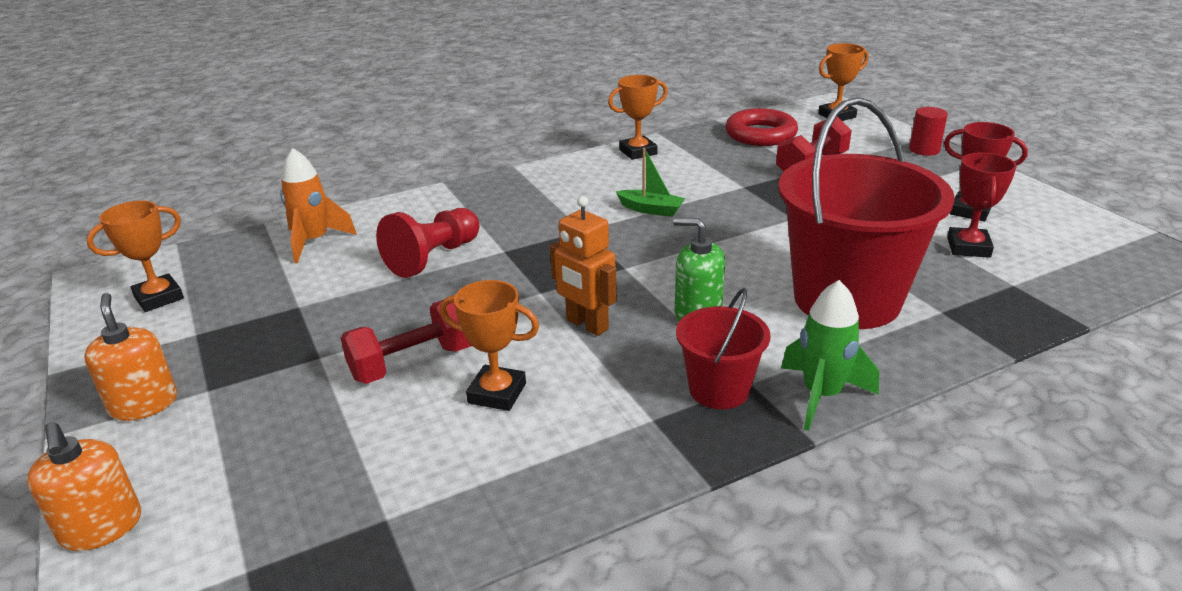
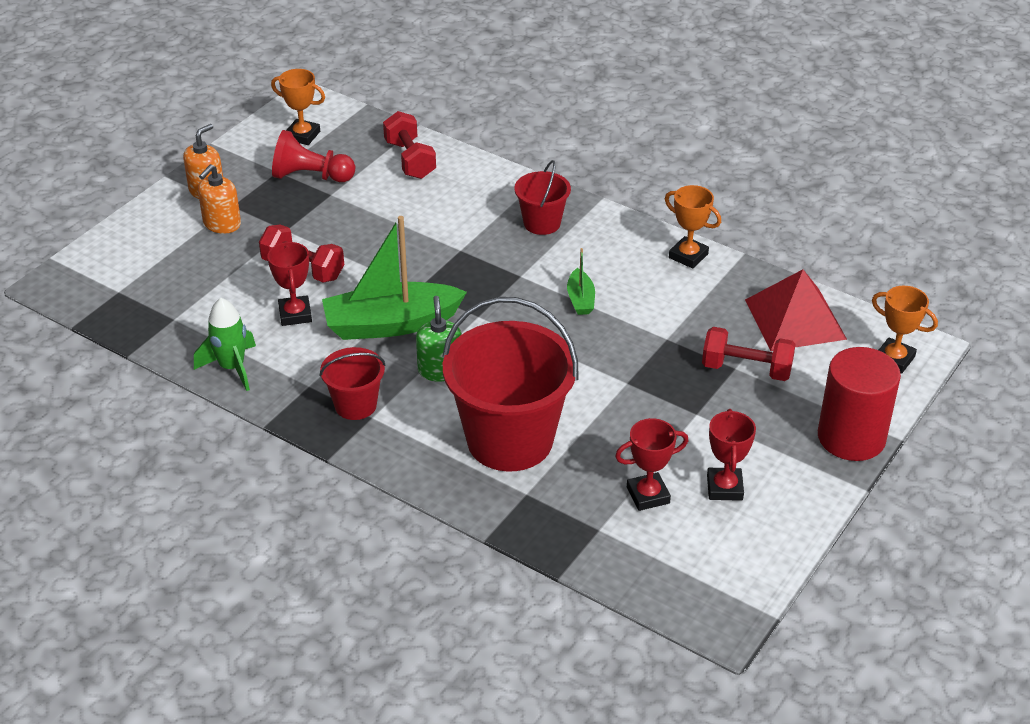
camera: 60 degrees right, 10 degrees up
(102, 528) = (119, 232): orange soap dispenser -> orange soap dispenser (222, 224)
(314, 242) = (410, 160): orange rocket -> red dumbbell
(433, 258) = (427, 222): red pawn -> red pawn (311, 176)
(497, 393) = (295, 314): orange trophy -> red trophy
(515, 200) = (542, 223): none -> red bucket
(586, 325) = (391, 324): orange robot -> green boat
(760, 134) = (795, 319): red ring -> red pyramid
(821, 395) = (377, 452): green rocket -> green rocket (232, 368)
(924, 150) = (851, 437): red cylinder -> red cylinder, size x2.07

